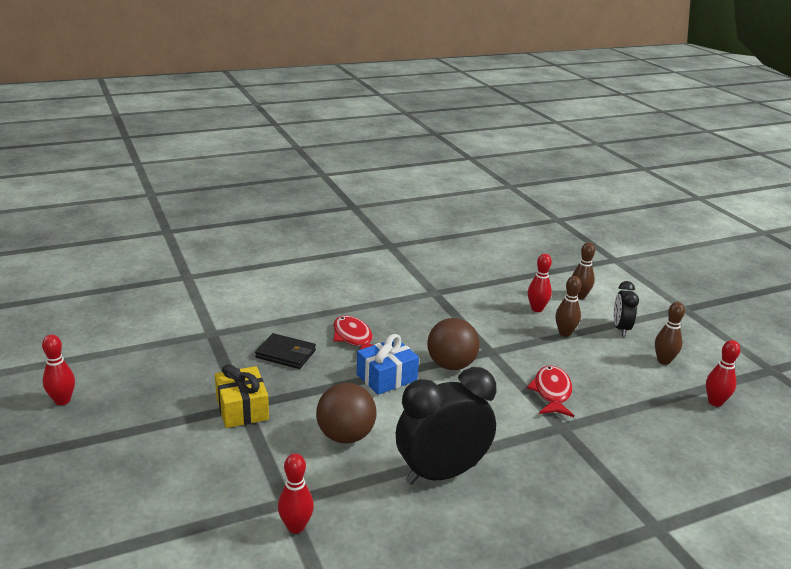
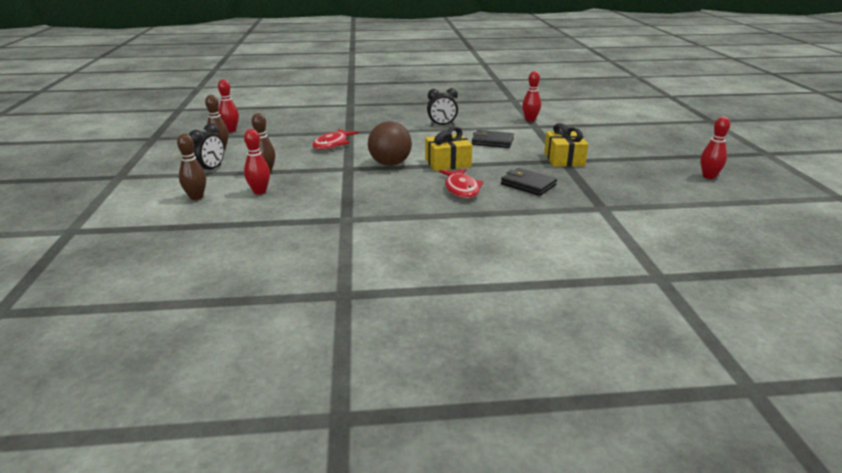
camera: 160 degrees left, 0 degrees up
(345, 436) = (492, 142): brown ball -> black wallet
(386, 377) = (447, 163): blue gift -> yellow gift
(441, 473) = (442, 125): black clock -> black clock, size x0.53

